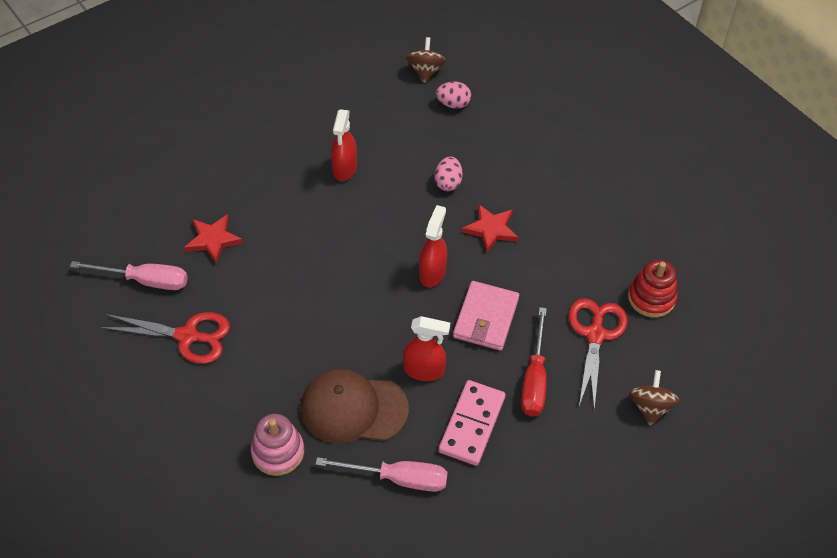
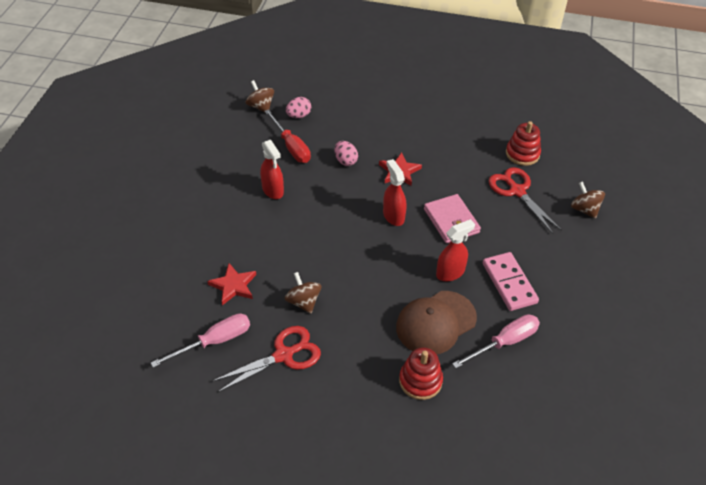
camera: 40 degrees left, 5 degrees down
(256, 299) = (303, 302): none -> brown spinning top
(278, 452) = (420, 381): pink stacking toy -> red stacking toy
(534, 379) = (513, 235): red screwdriver -> red screwdriver (291, 146)

